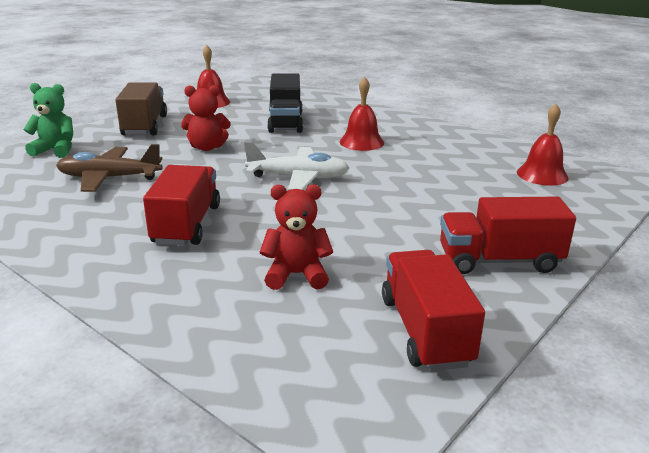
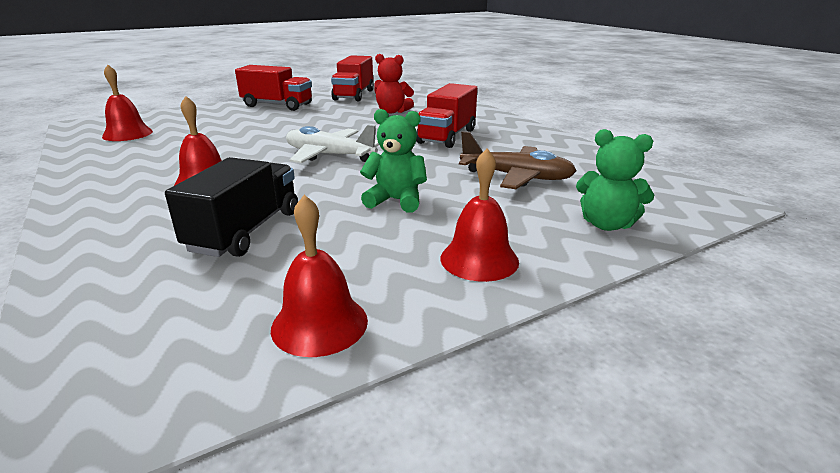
camera: 160 degrees left, 0 degrees up
(144, 126) = (479, 259): brown truck -> red bell
(207, 147) = (396, 200): red teddy bear -> green teddy bear

